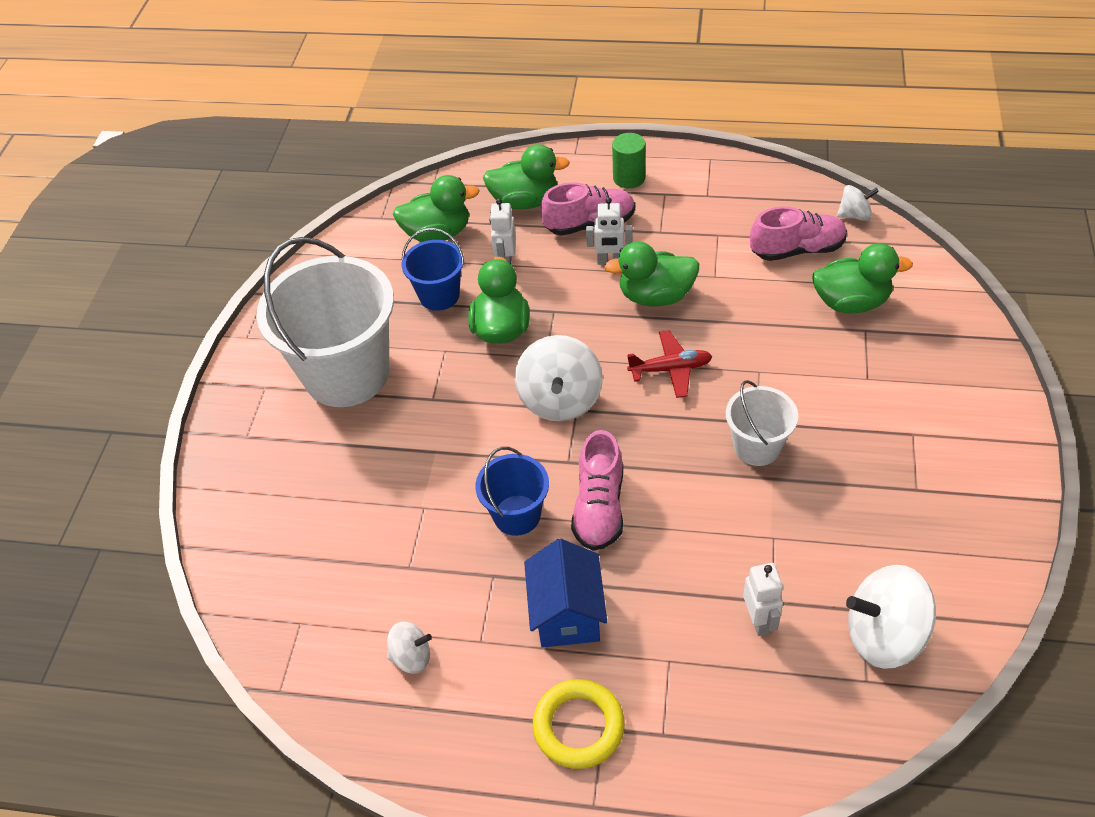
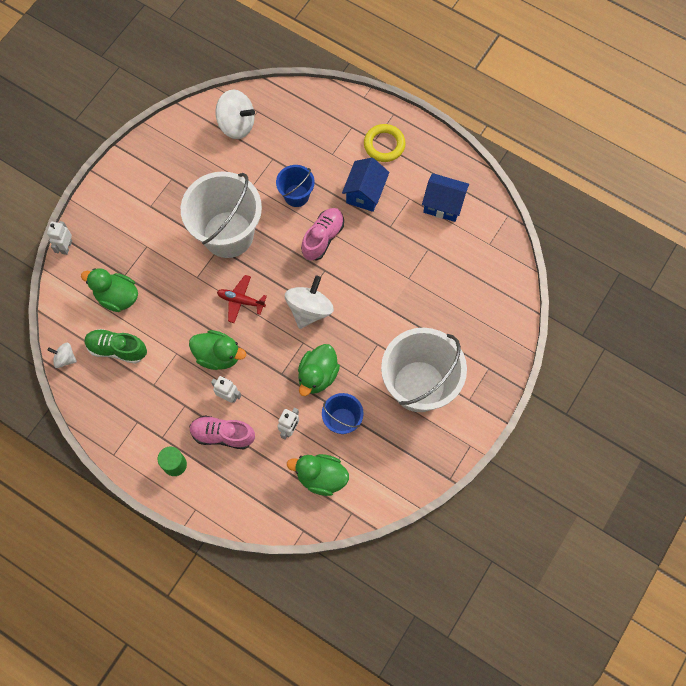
camera: 160 degrees left, 20 degrees up
(412, 657) = (443, 205): white spinning top -> blue house
(517, 515) = (364, 252): blue bucket -> blue bucket (296, 195)
(525, 201) = (252, 478): green duck -> none
(757, 447) = (228, 234): white bucket -> white bucket, size x2.01
(759, 620) = (284, 153): white robot -> white robot (66, 247)
(797, 249) = (117, 349): pink shoe -> green shoe

